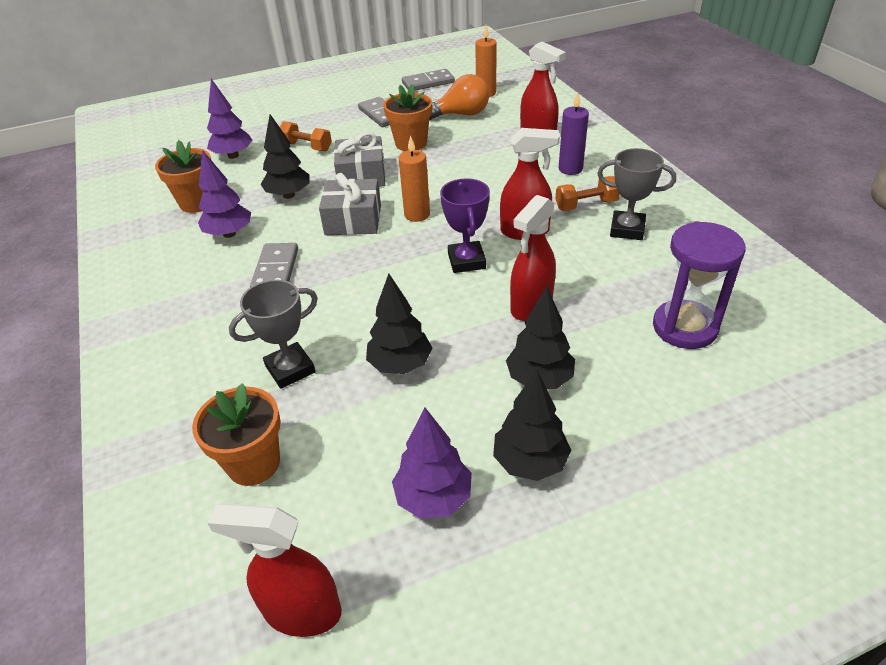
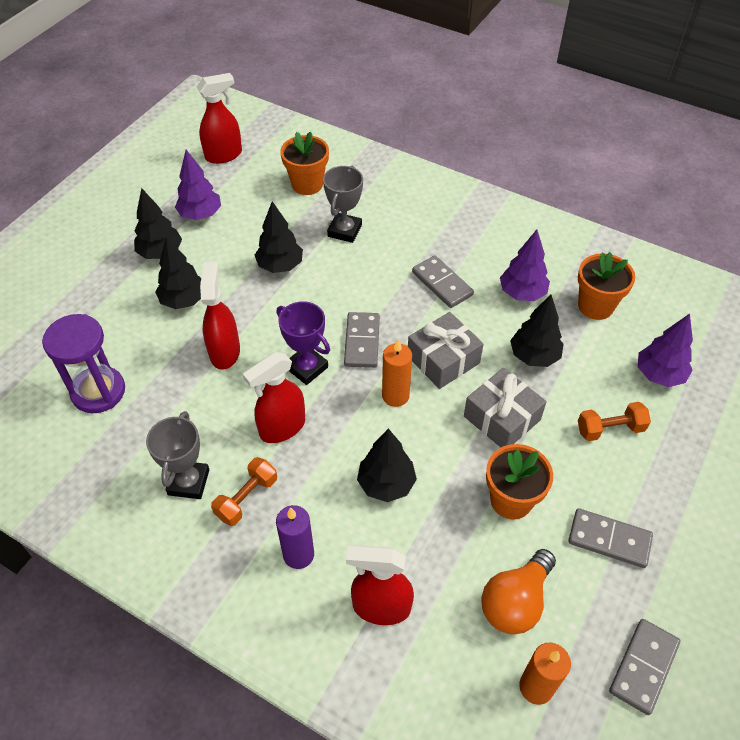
camera: 140 degrees right, 10 degrees up
(399, 259) = (362, 342): none -> grey domino
(479, 176) = (386, 484): none -> black tree
(627, 229) = (189, 482): grey trophy -> grey trophy turned 60 degrees counterclockwise

